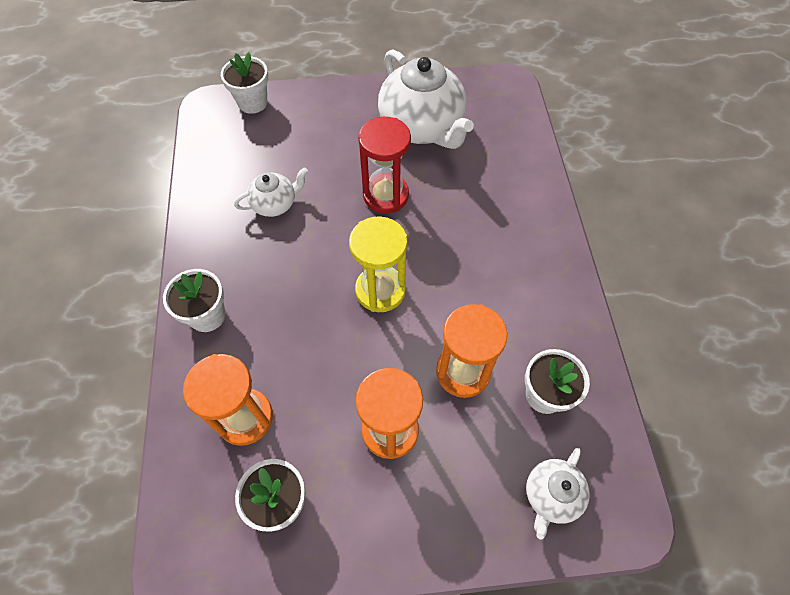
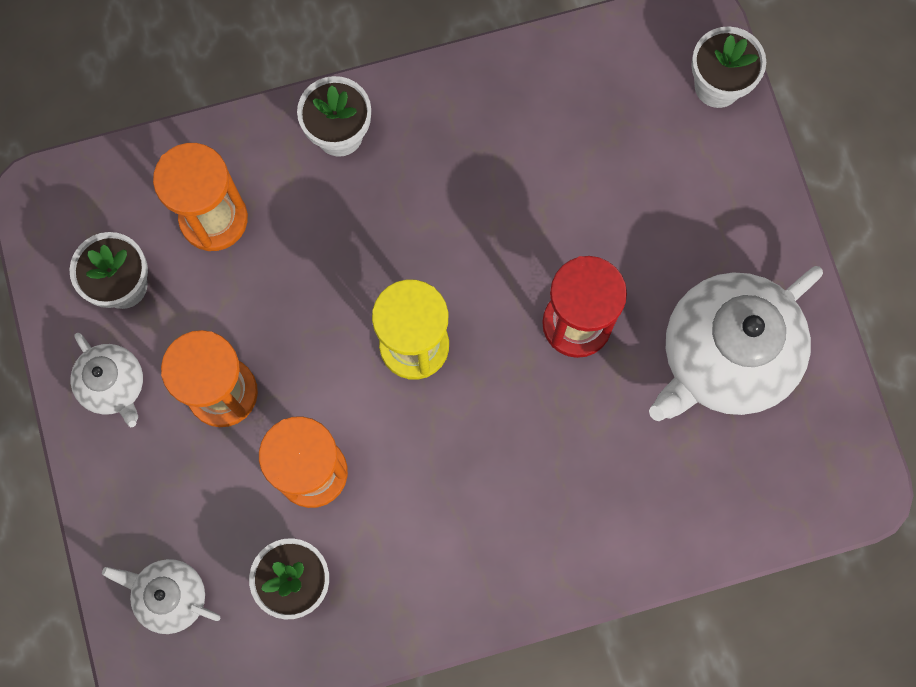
camera: 80 degrees right, 15 degrees up
(275, 204) = (530, 171): white teapot -> white teapot (114, 385)

